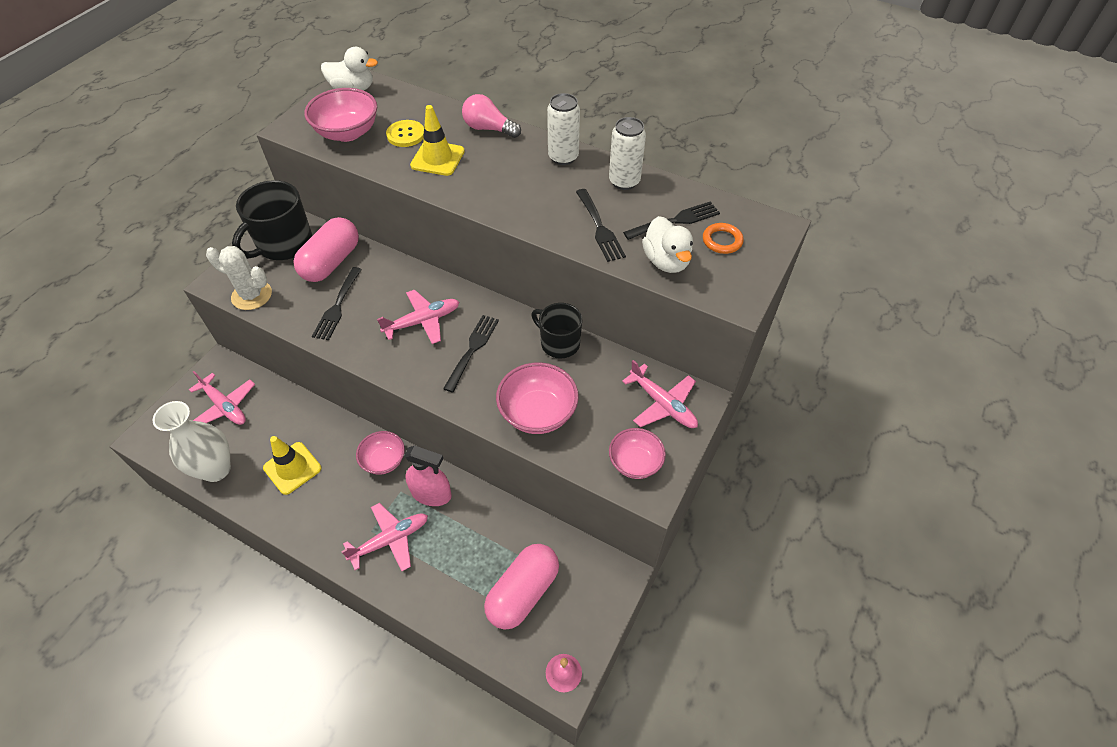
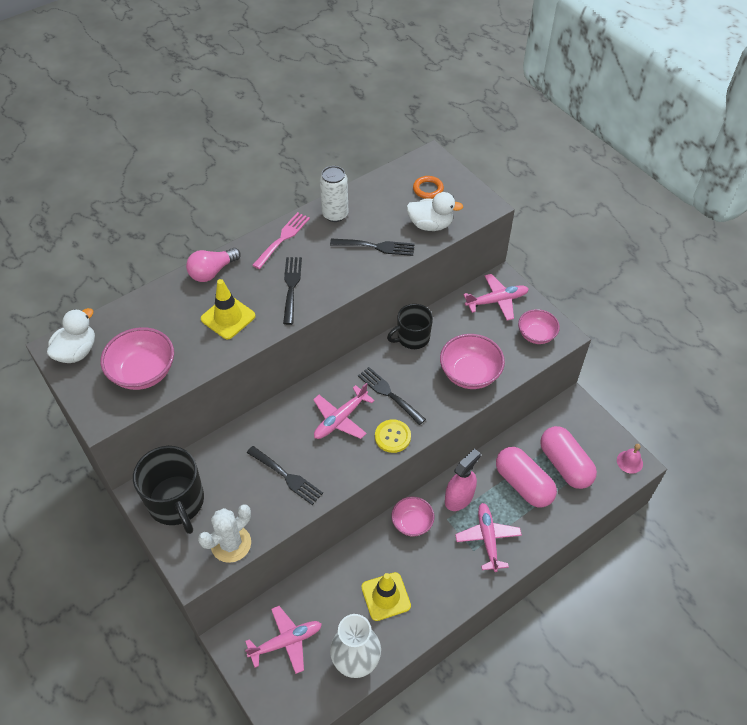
camera: 65 degrees left, 0 degrees up
(331, 262) = (227, 468): pink capsule -> pink capsule (523, 484)
(406, 135) = (178, 330): yellow button -> yellow button (392, 437)
(422, 321) = (340, 419): pink plane -> pink plane turned 135 degrees counterclockwise
(563, 157) = (283, 238): white can -> pink fork
(675, 221) = (394, 204): black fork -> black fork (291, 287)

